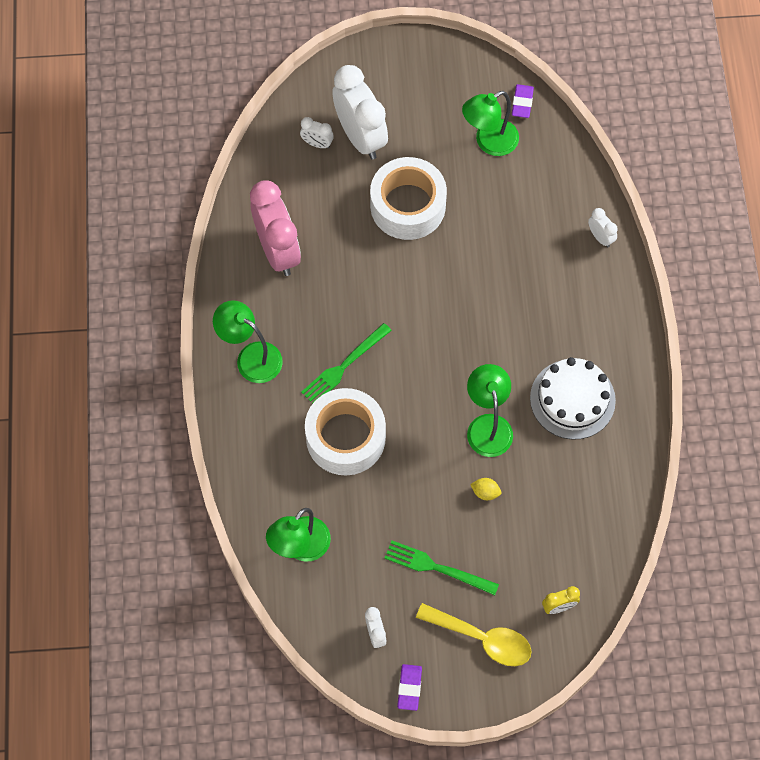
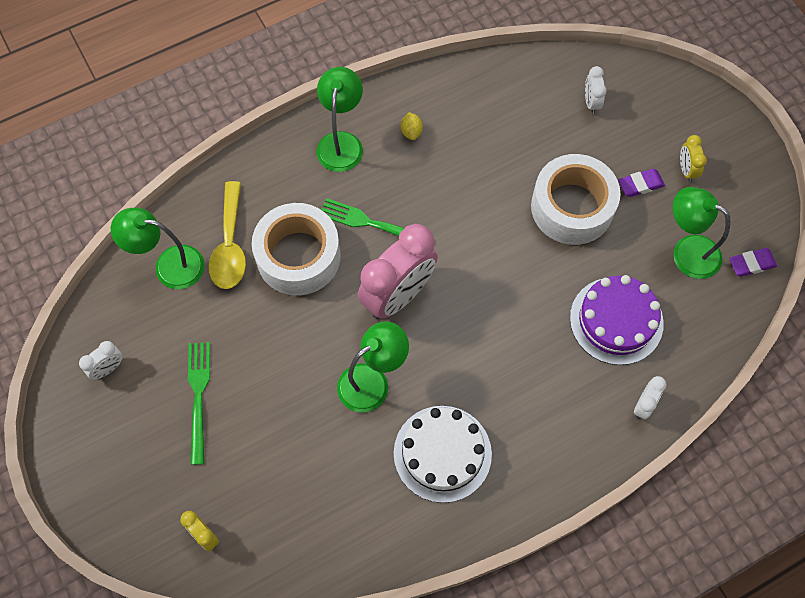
camera: 65 degrees right, 0 degrees up
(278, 251) = (461, 118): pink clock -> pink clock (398, 295)
(360, 137) = (621, 135): white clock -> none
(409, 688) = (63, 423): purple eraser -> purple eraser (640, 185)
(417, 105) = (686, 170): none -> yellow clock
(482, 638) = (140, 472): yellow spoon -> yellow spoon (230, 245)
(485, 492) = (299, 409): yellow lemon -> yellow lemon (411, 132)
(522, 222) = (616, 320): none -> purple cake

